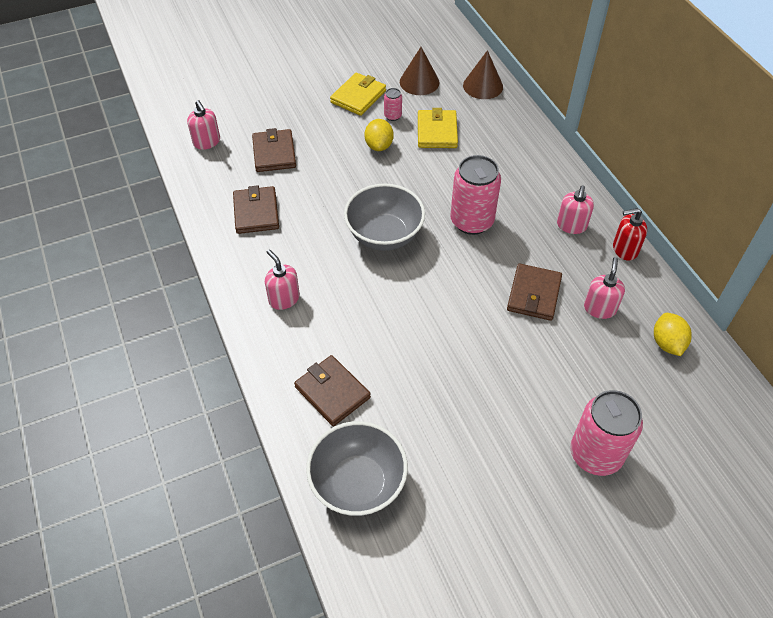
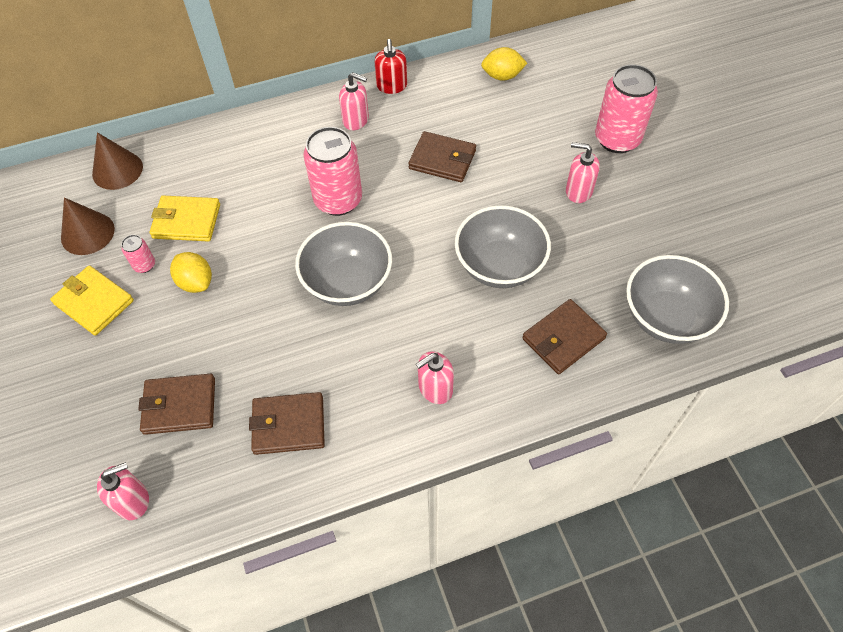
camera: 85 degrees left, 5 degrees up
(379, 145) = (196, 282): yellow lemon -> yellow lemon turned 45 degrees clockwise
(410, 342) = (499, 266): none -> grey bowl
(599, 308) = (461, 114): pink soap dispenser -> pink soap dispenser (578, 191)

